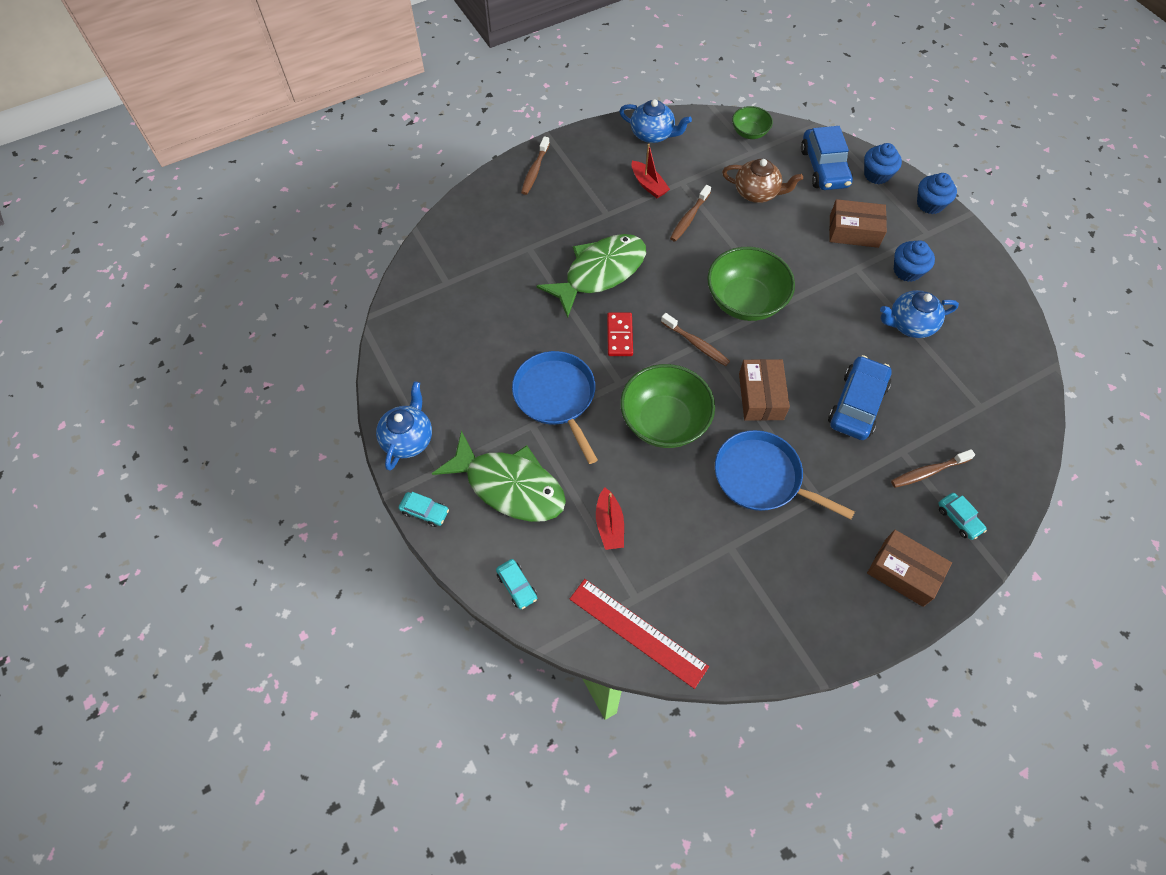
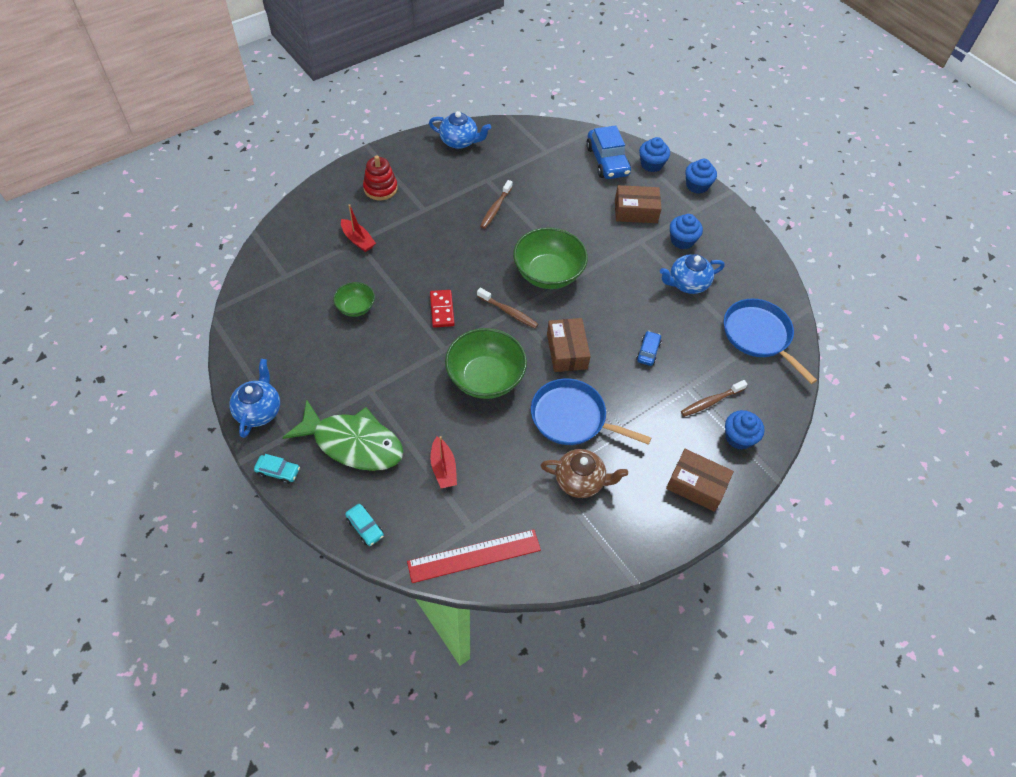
camera: 10 degrees left, 5 degrees down
(535, 170) = (358, 177): brown toothbrush -> none
(556, 397) = (389, 365): blue pan -> blue pan (758, 335)
(559, 186) = (380, 188): none -> red stacking toy
(600, 273) = (421, 258): green fish -> none
(637, 632) = (474, 556): red ruler -> red ruler turned 45 degrees counterclockwise
(648, 185) = (458, 183): red boat -> red boat (358, 240)
(749, 132) = (542, 136): green bowl -> green bowl (356, 307)
(757, 193) = (552, 184): brown teapot -> brown teapot (580, 481)
(857, 404) = (648, 351): blue car -> blue car, size x0.51
(959, 519) = (738, 437): turquoise car -> blue cupcake

